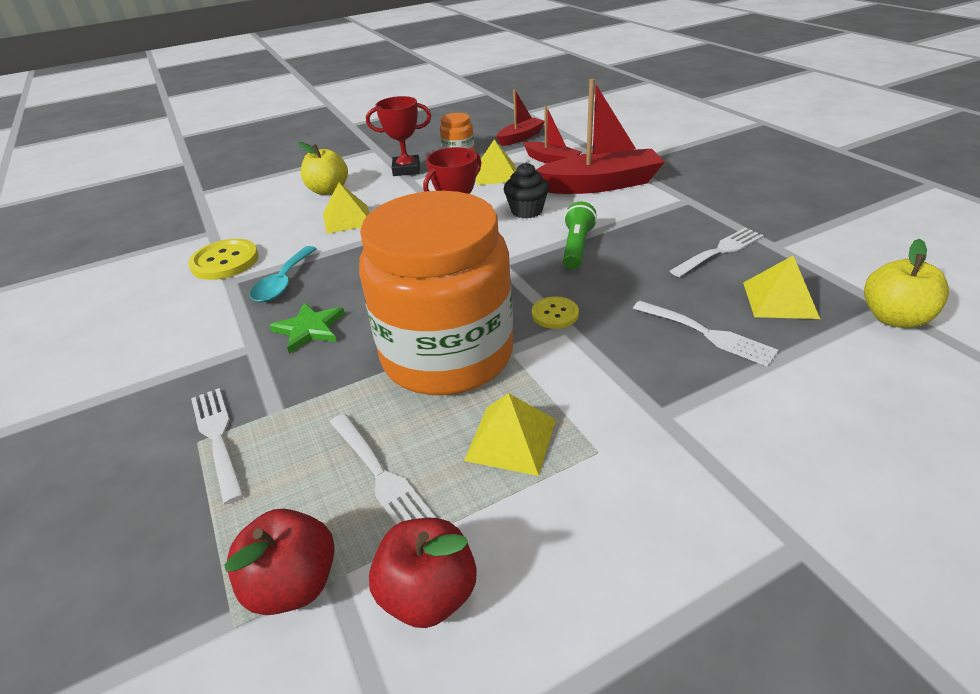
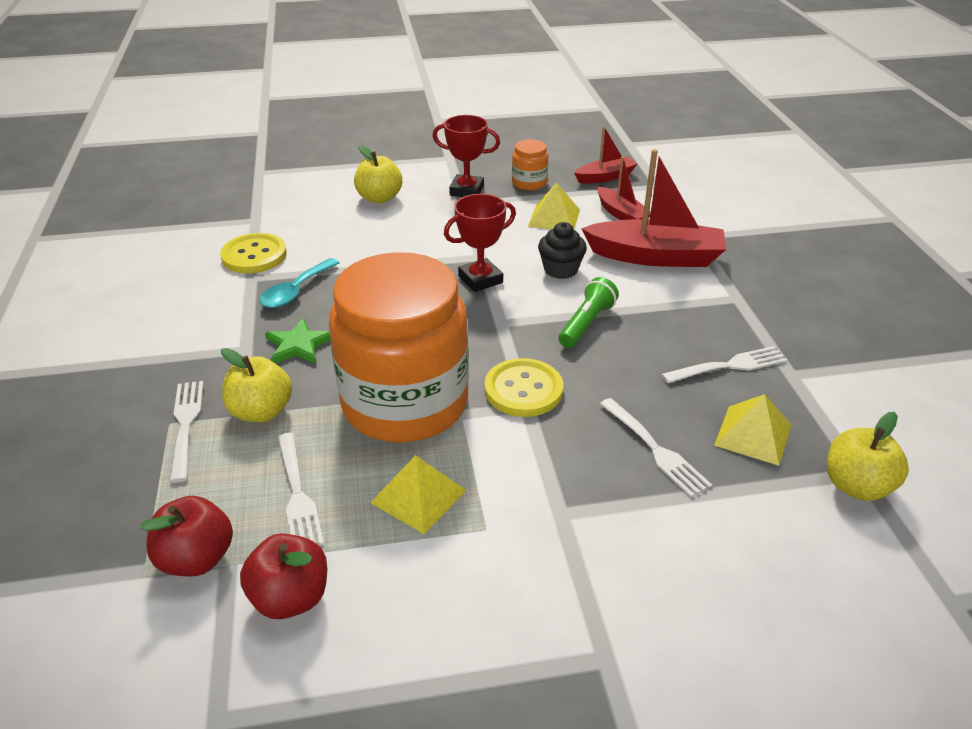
camera: 15 degrees right, 0 degrees up
(299, 402) = (261, 411): none -> yellow apple
(347, 219) = (383, 236): yellow pyramid -> none
(555, 314) = (523, 390): yellow button -> yellow button, size x1.68

